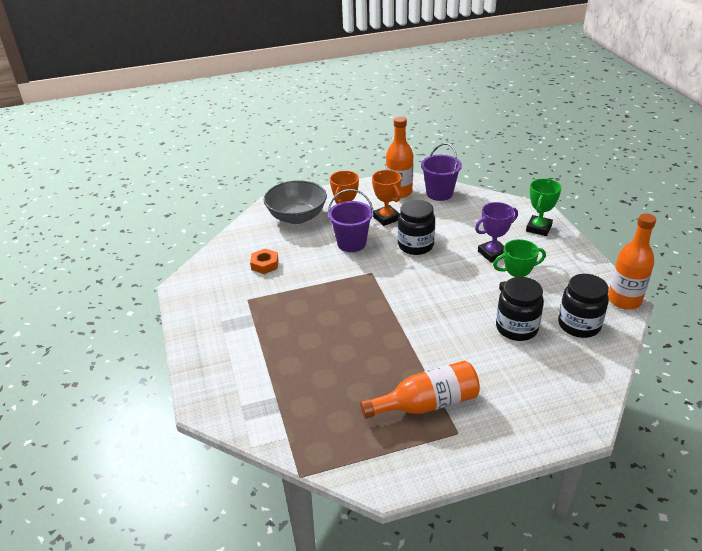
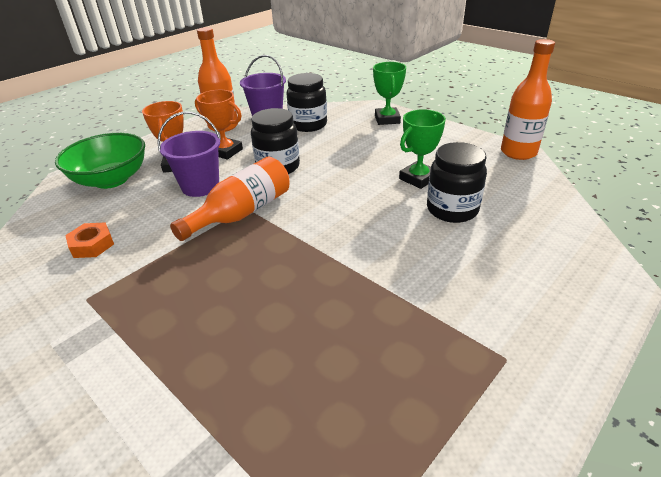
camera: 30 degrees left, 0 degrees up
(297, 217) = (111, 179): grey bowl -> green bowl
(426, 404) = (436, 338): orange bottle -> orange bottle (242, 213)
(493, 253) = (364, 151): purple trophy -> none
(579, 325) = (505, 186): black jar -> black jar (308, 125)

